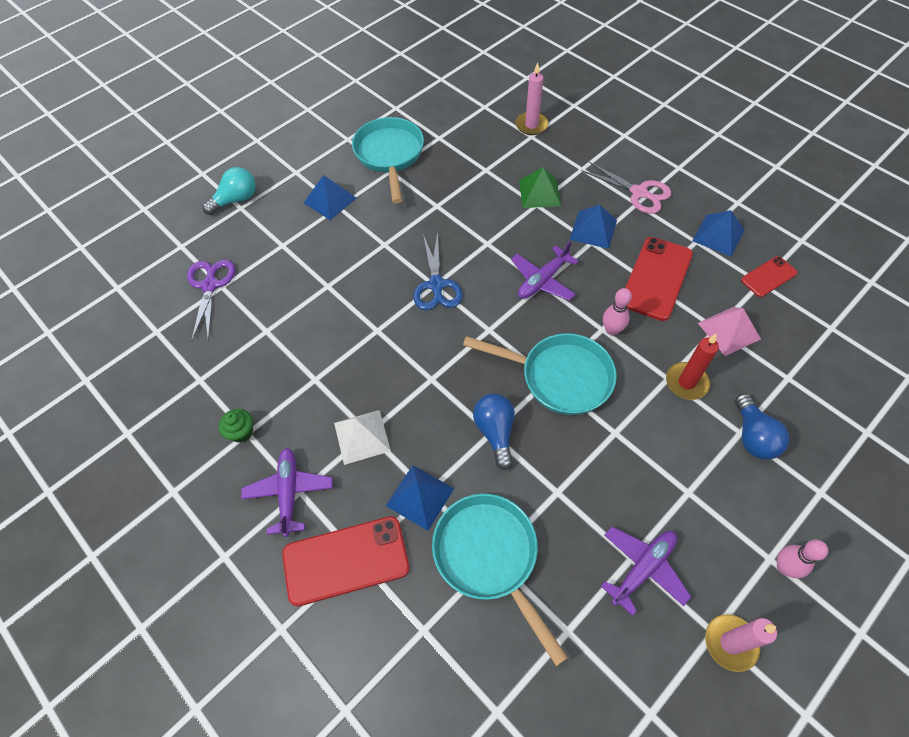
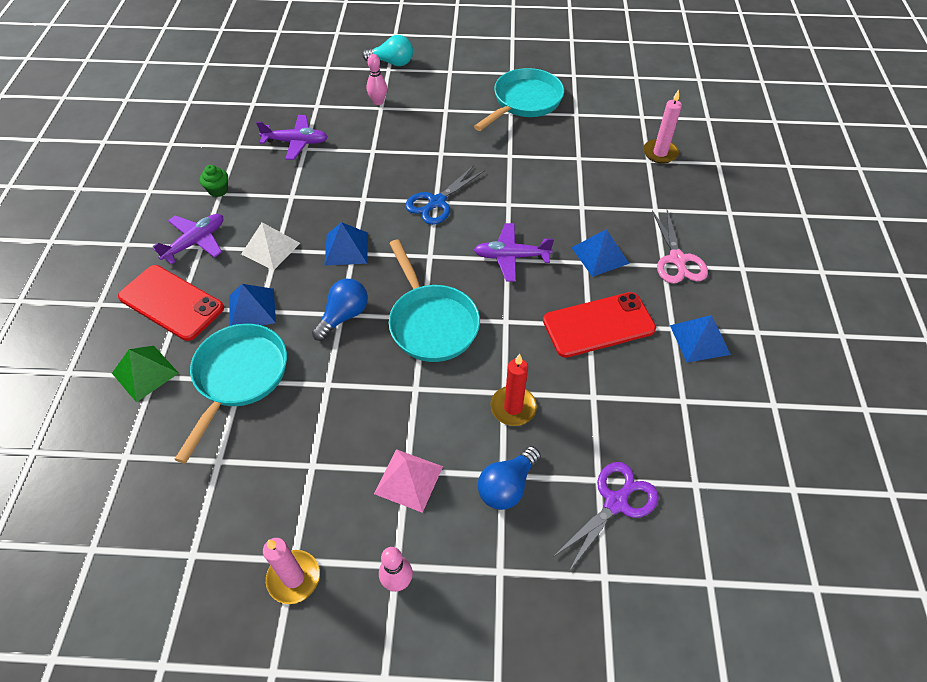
camera: 45 degrees right, 5 degrees down
(210, 285) = (311, 100): purple scissors -> purple scissors (616, 503)
(330, 200) = (446, 102): blue pyramid -> blue pyramid (346, 248)
(539, 193) = (596, 201): green pyramid -> green pyramid (145, 373)
(612, 330) = (511, 327): pink bowling pin -> pink bowling pin (378, 102)
(643, 569) = (309, 478): purple plane -> purple plane (296, 142)
(729, 331) = (601, 407): pink pyramid -> pink pyramid (408, 479)
(768, 276) = (697, 402): red phone -> none

